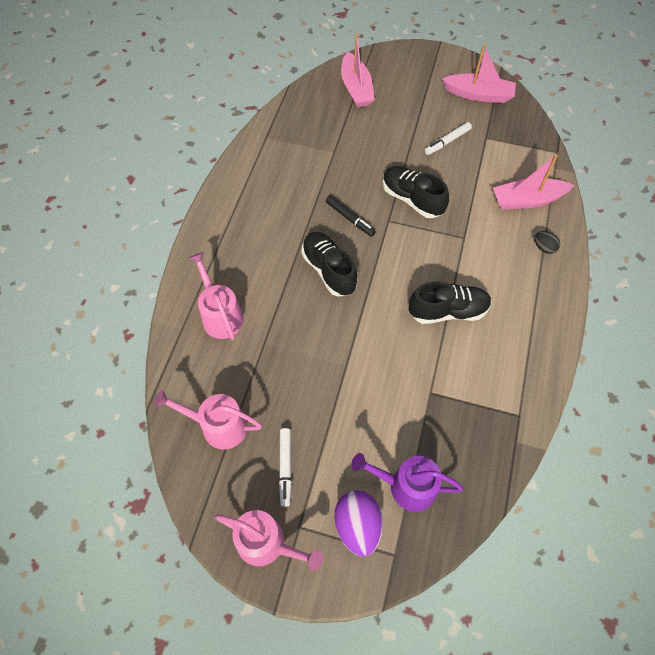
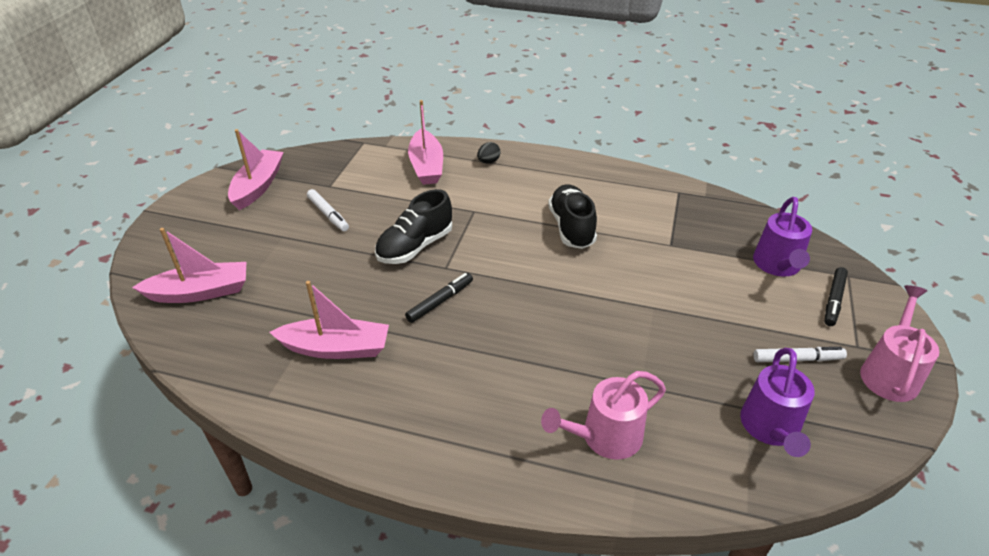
camera: 90 degrees left, 20 degrees down
(218, 426) = (770, 428): pink watering can -> purple watering can
(304, 164) = (336, 348): none -> pink boat
(329, 270) = (522, 322): black shoe -> none
(358, 526) = (834, 300): purple egg -> black marker

